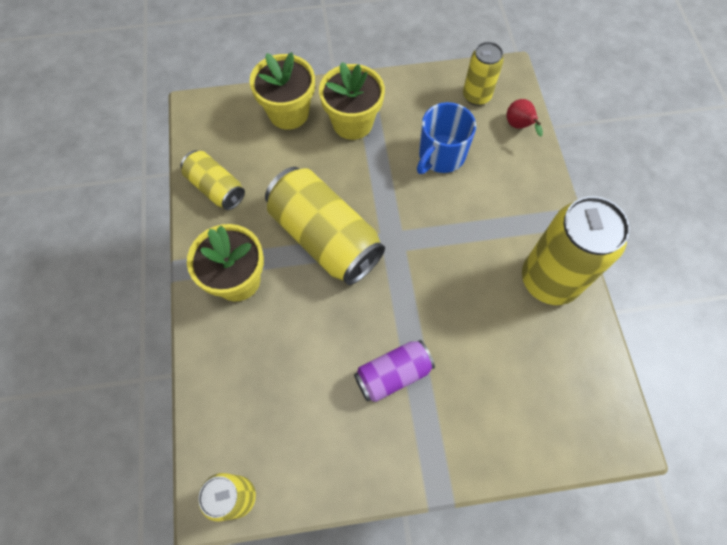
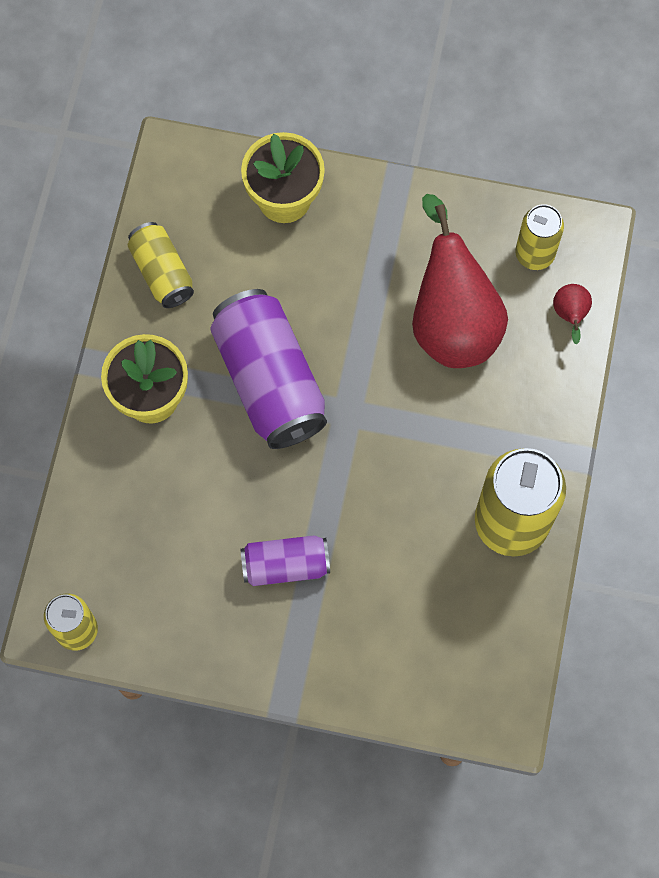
camera: 20 degrees right, 5 degrees up
(325, 238) = (269, 380): yellow can -> purple can
(352, 123) = (359, 239): yellow flower pot -> none
(441, 155) = (452, 321): blue mug -> red pear

